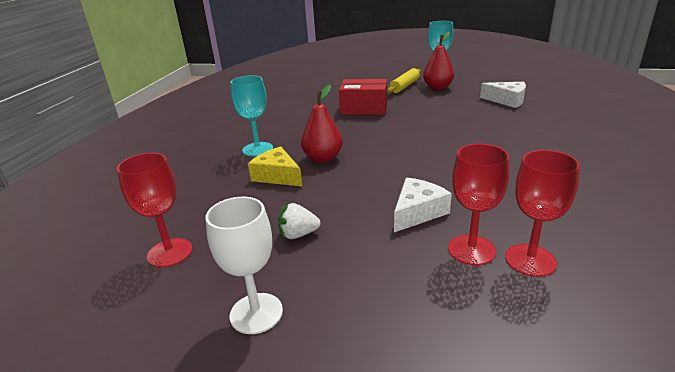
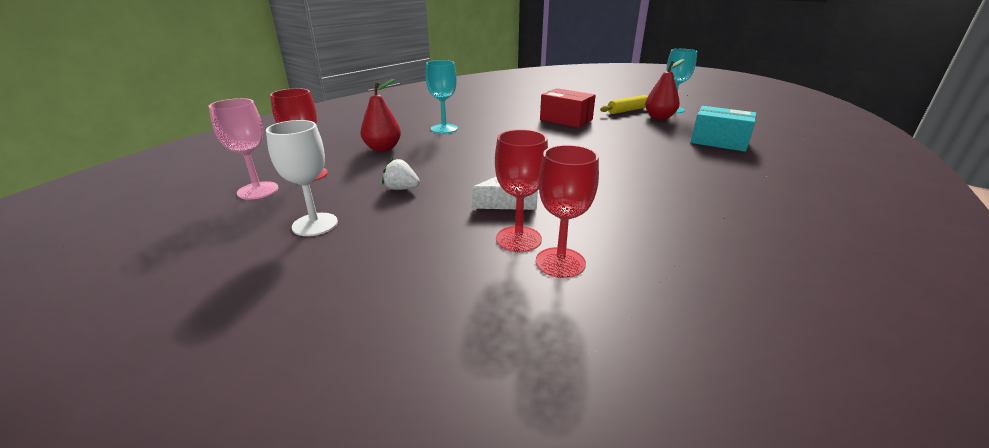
camera: 25 degrees right, 0 degrees up
(128, 296) = (258, 190): none -> pink goblet
(277, 176) = (435, 149): yellow cheese -> none
(323, 158) = (485, 146): red pear -> red pear (383, 149)
(507, 100) = (719, 142): white cheese -> turquoise box

